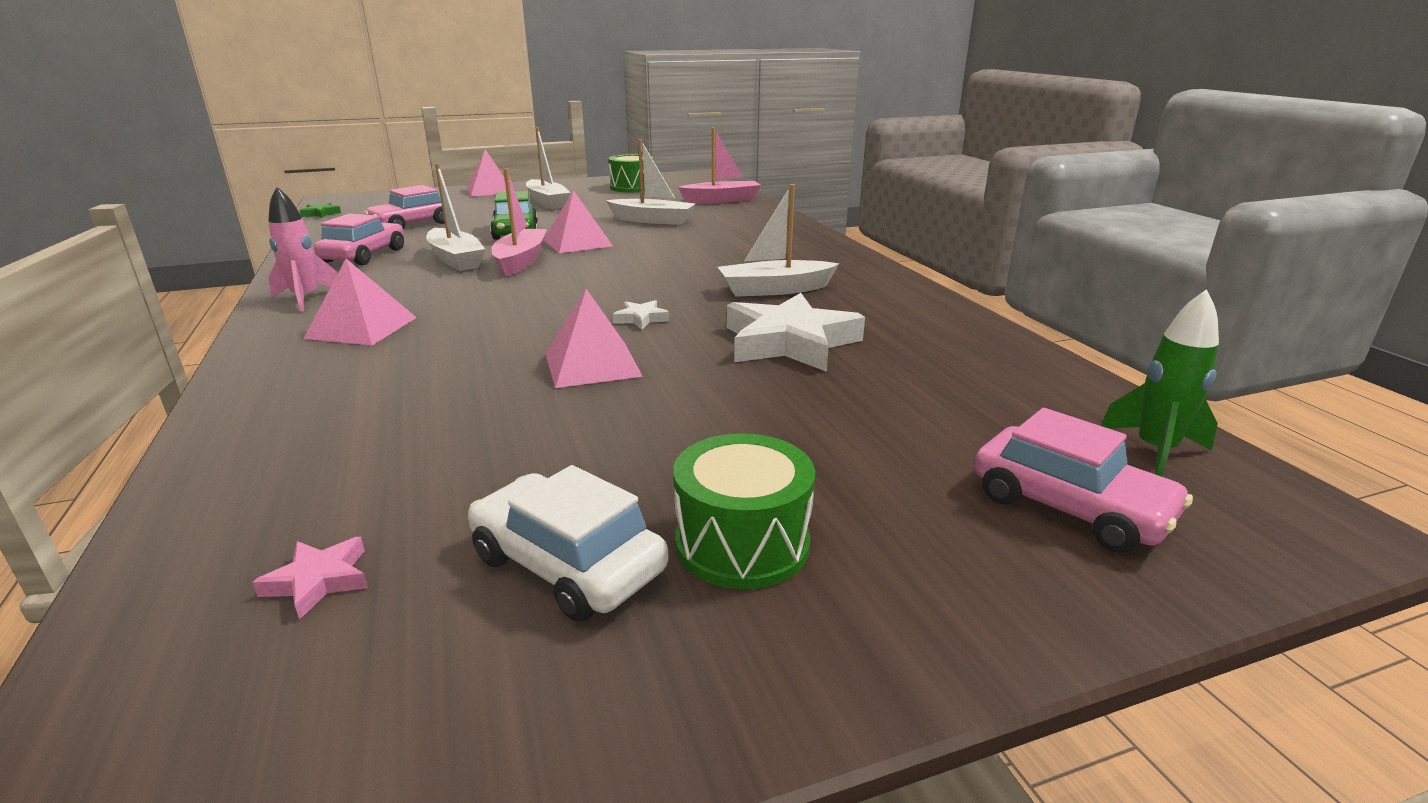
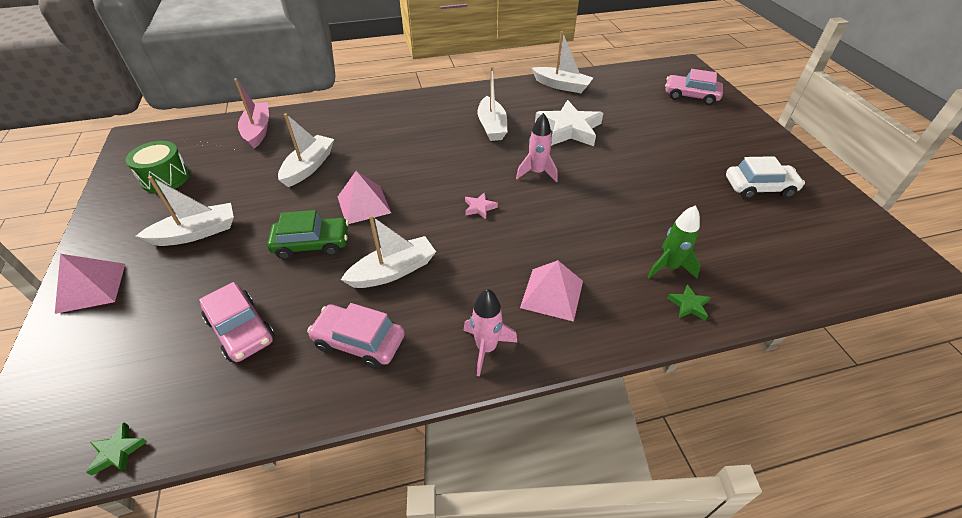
camera: 85 degrees left, 20 degrees up
(256, 418) = (688, 305): none -> green star
(318, 581) = (794, 243): pink star -> pink star (479, 208)
(521, 261) = (408, 231): pink boat -> none
(568, 564) = (759, 188): white car -> white car turned 135 degrees counterclockwise
(592, 364) = (602, 188): pink pyramid -> none
(641, 319) = (537, 173): white star -> pink rocket
(742, 543) = (733, 153): green drum -> none
(969, 338) = (561, 86): none -> white boat
(1069, 507) = (691, 96): pink car -> pink car turned 120 degrees counterclockwise
(1155, 451) = (653, 75): green rocket -> green rocket (669, 267)

